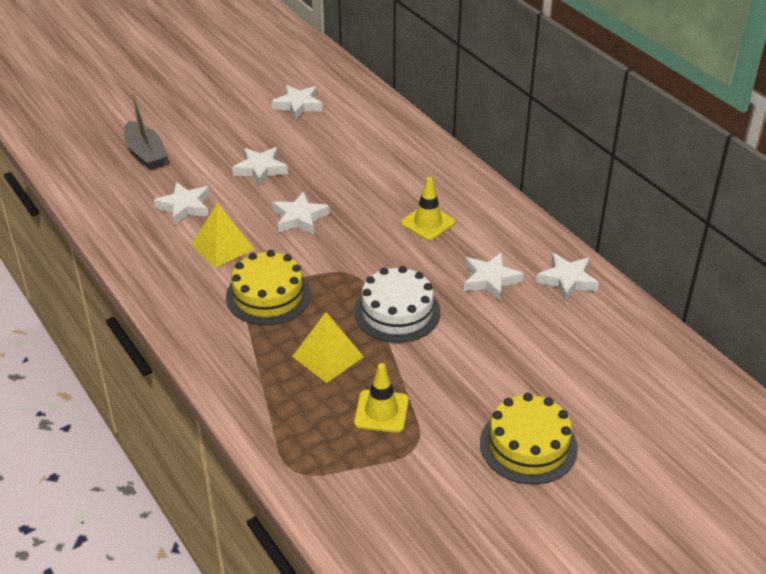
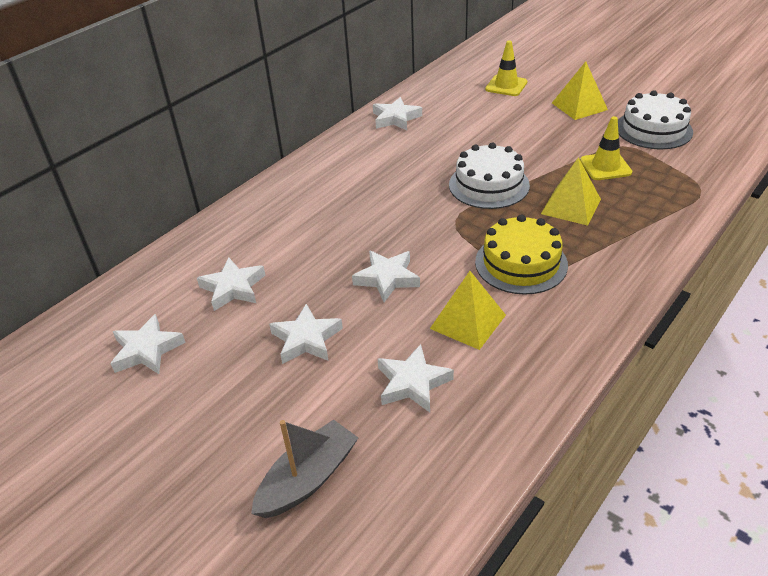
camera: 105 degrees left, 0 degrees up
(428, 223) = (354, 196): yellow traffic cone -> yellow traffic cone (506, 86)
(437, 492) = (653, 129): none -> white cake
(490, 280) = (417, 150): white star -> white star (233, 288)
(528, 445) = (579, 106): yellow cake -> yellow pyramid

